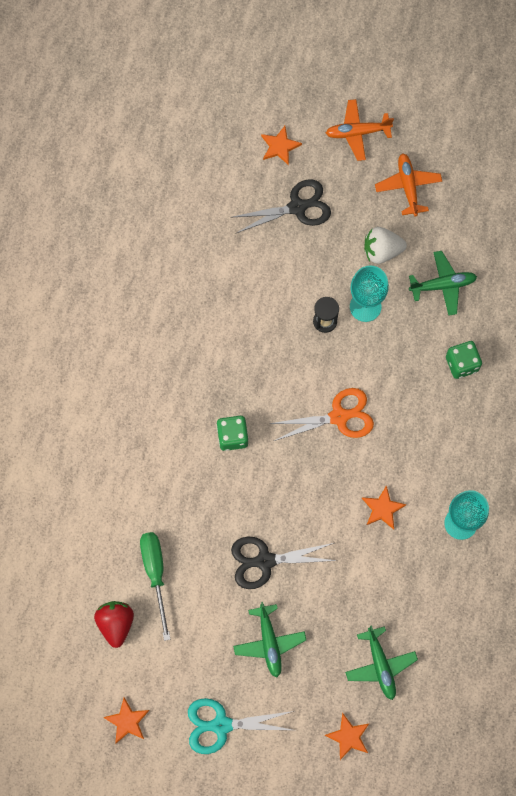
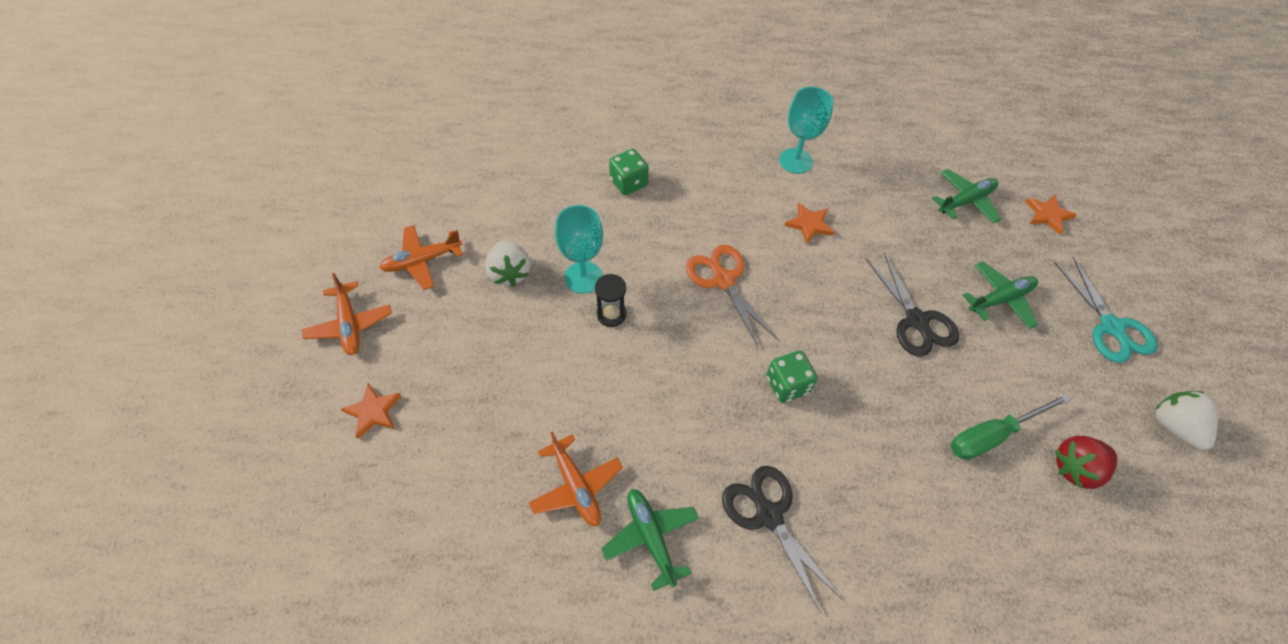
camera: 105 degrees left, 15 degrees down
(127, 721) = (1173, 426): orange star -> white strawberry
(191, 271) = (576, 486): none -> orange plane
(297, 207) = (462, 373): black scissors -> black scissors (768, 515)
(443, 285) = (542, 211): green plane -> green plane (651, 537)

